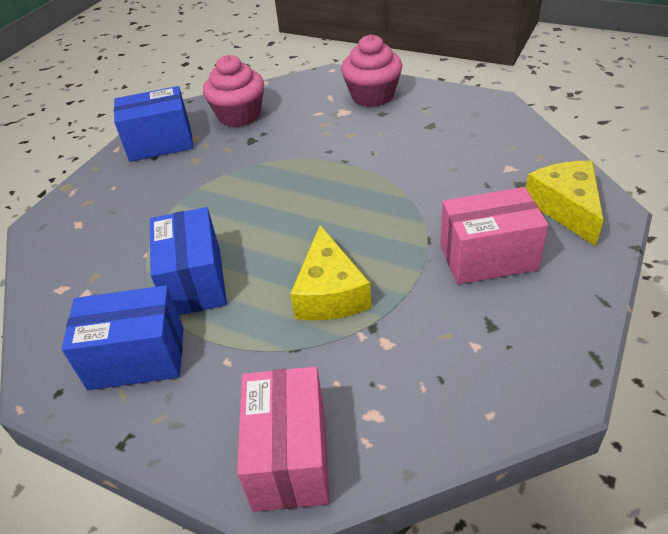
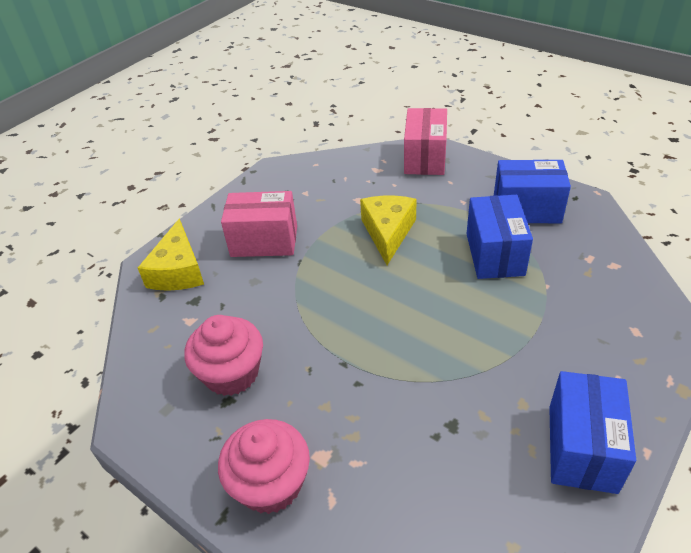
camera: 170 degrees left, 0 degrees up
(160, 143) = (582, 448): blue box -> blue box turned 75 degrees counterclockwise
(239, 115) = (472, 486): pink cupcake -> pink cupcake (231, 373)

